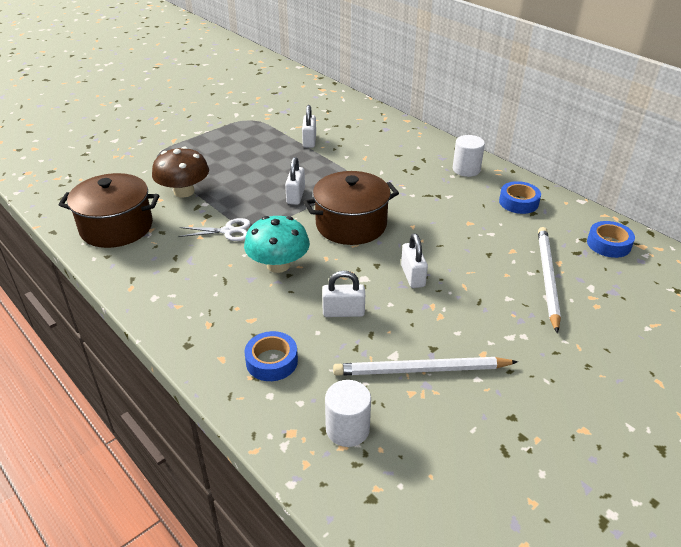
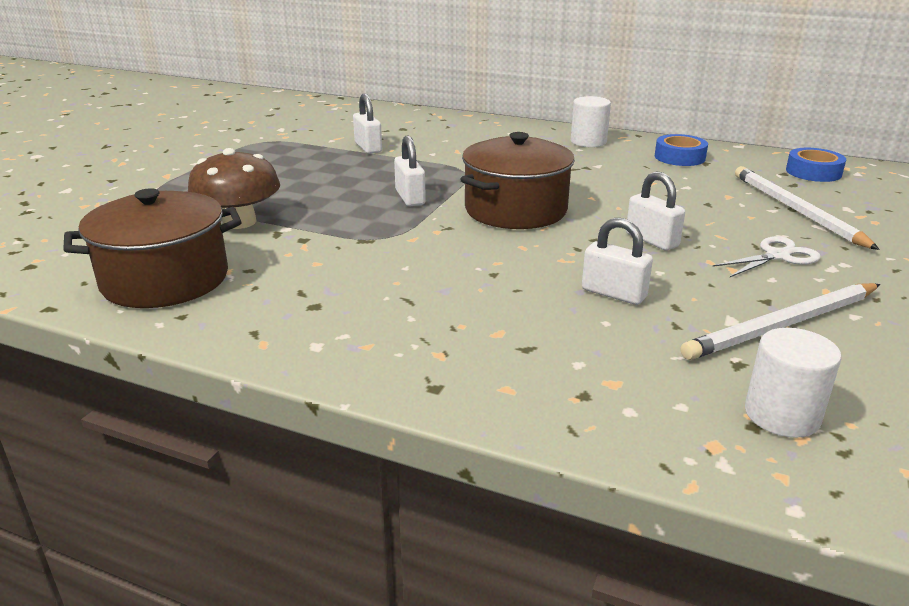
camera: 25 degrees left, 10 degrees down
(228, 231) = (354, 248): white scissors -> white scissors (777, 256)
(272, 361) = (584, 370): blue tape -> none
(278, 265) = (467, 267): turquoise mushroom -> none
(343, 312) = (613, 293): white padlock -> white padlock turned 60 degrees clockwise

